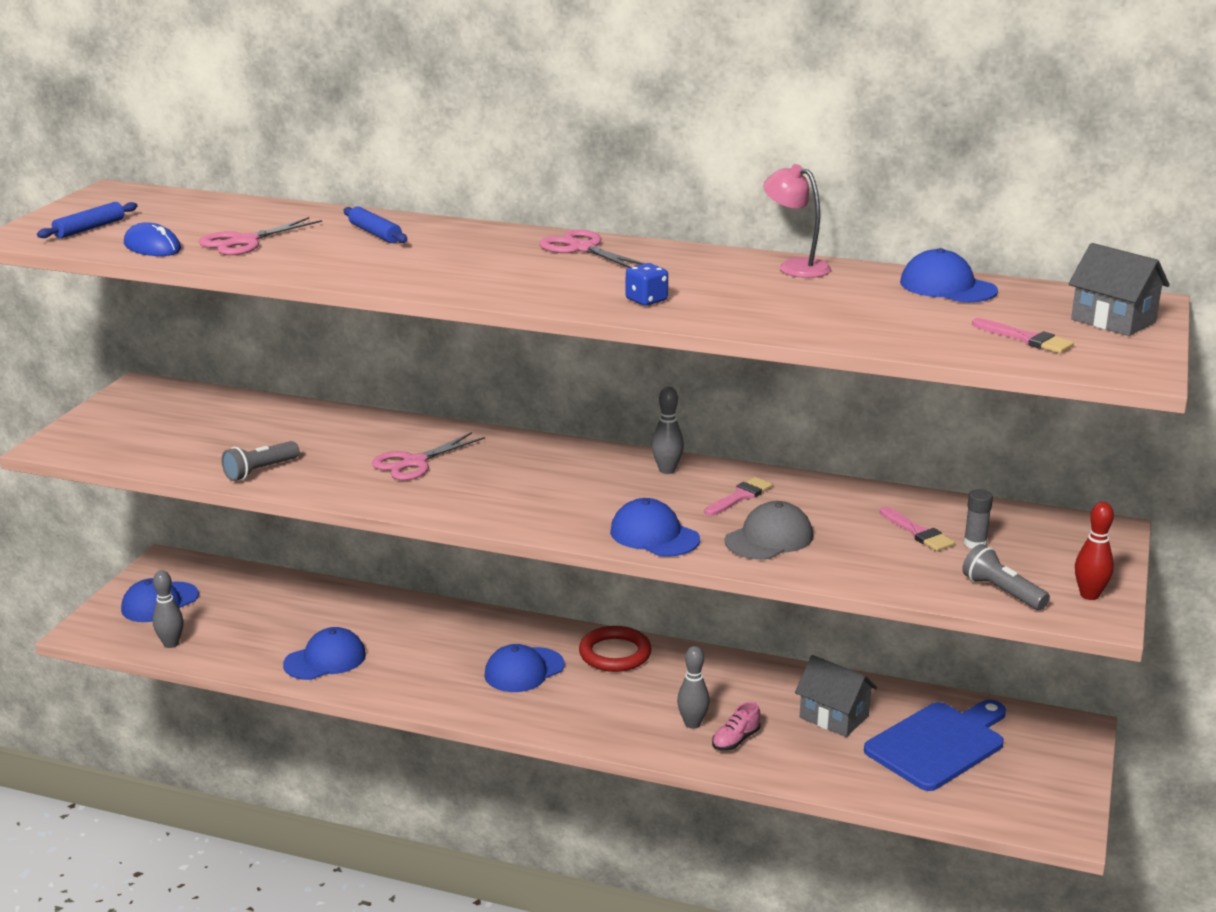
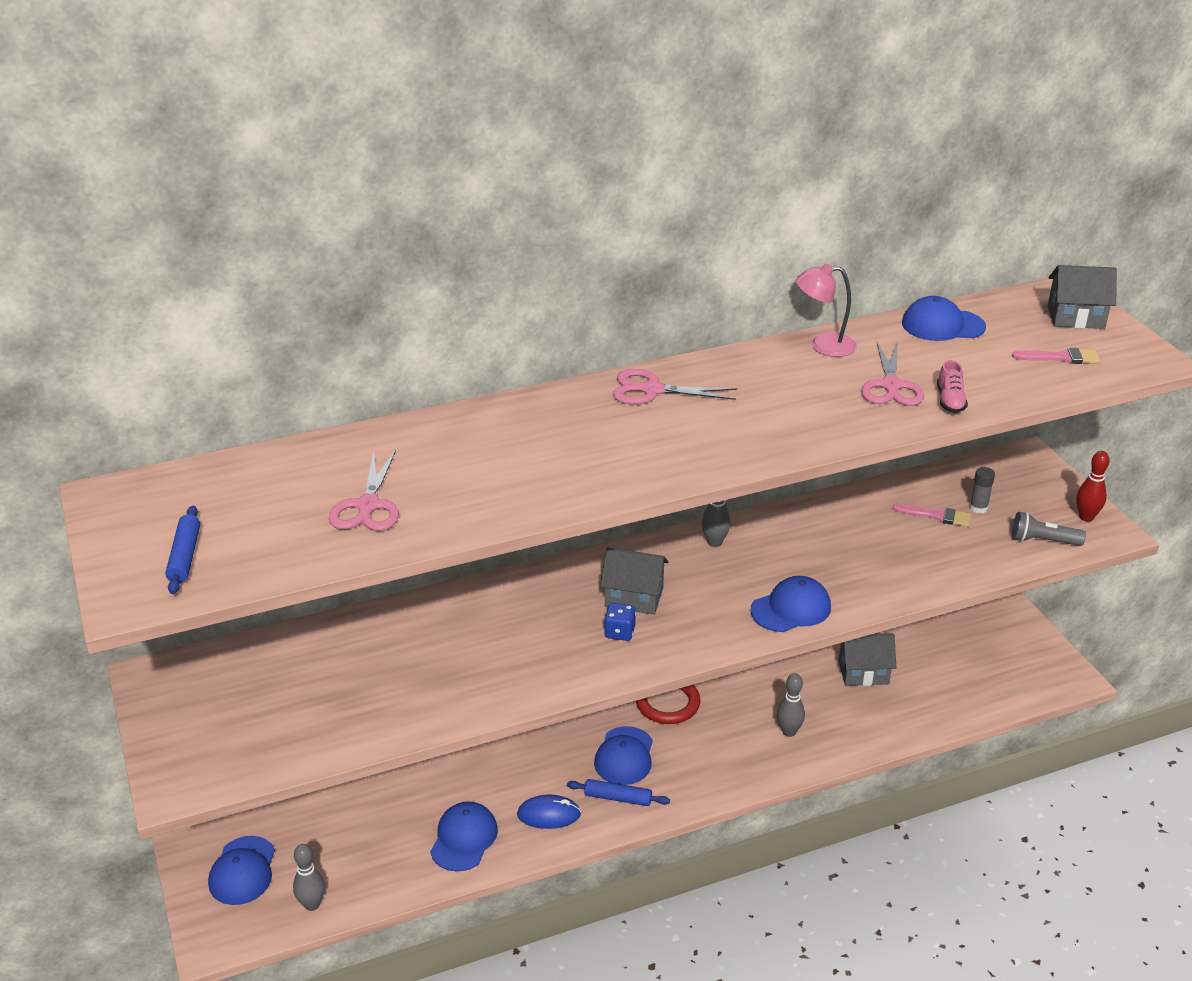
camera: 40 degrees left, 10 degrees up
(152, 247) = (294, 551): blue mouse -> blue mouse (549, 814)
(260, 471) = (413, 710): grey flashlight -> none
(375, 233) = (462, 444): blue rolling pin -> blue rolling pin (618, 798)
(414, 462) = (525, 633): pink scissors -> pink scissors (891, 386)
(535, 476) = (634, 597): none -> grey house
(646, 300) = (791, 428): blue dice -> blue dice (620, 632)
(654, 535) = (791, 609): blue cap -> blue cap turned 150 degrees clockwise
(735, 740) = (830, 728): pink shoe -> pink shoe (950, 401)
(740, 496) = (794, 542): pink brush -> none
(769, 538) = (862, 570): grey cap -> none
(938, 744) = (943, 657): blue cutting board -> none

